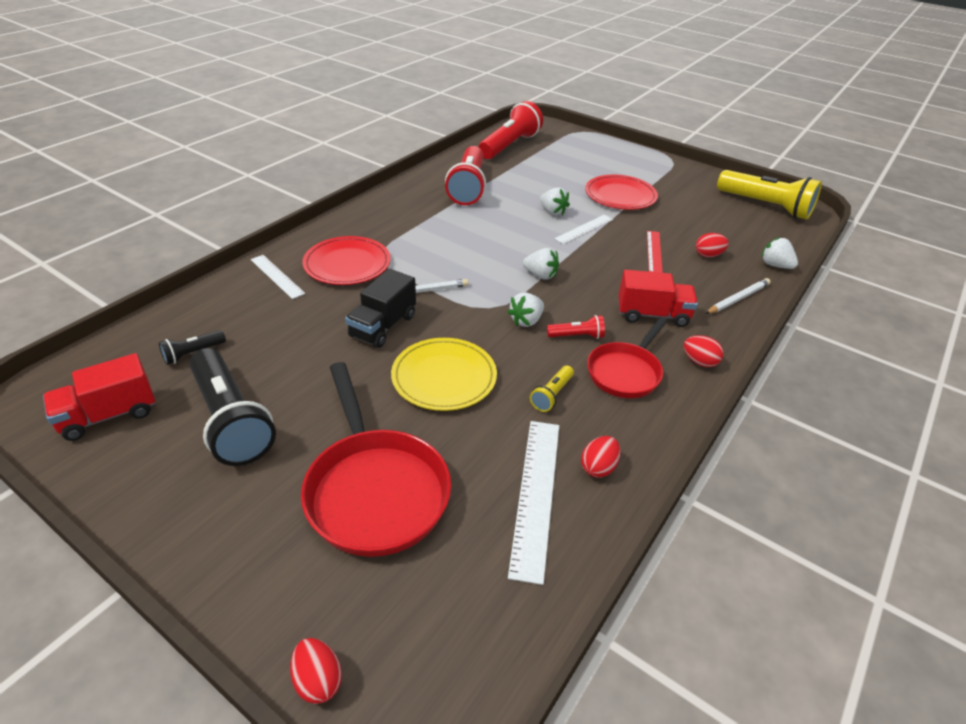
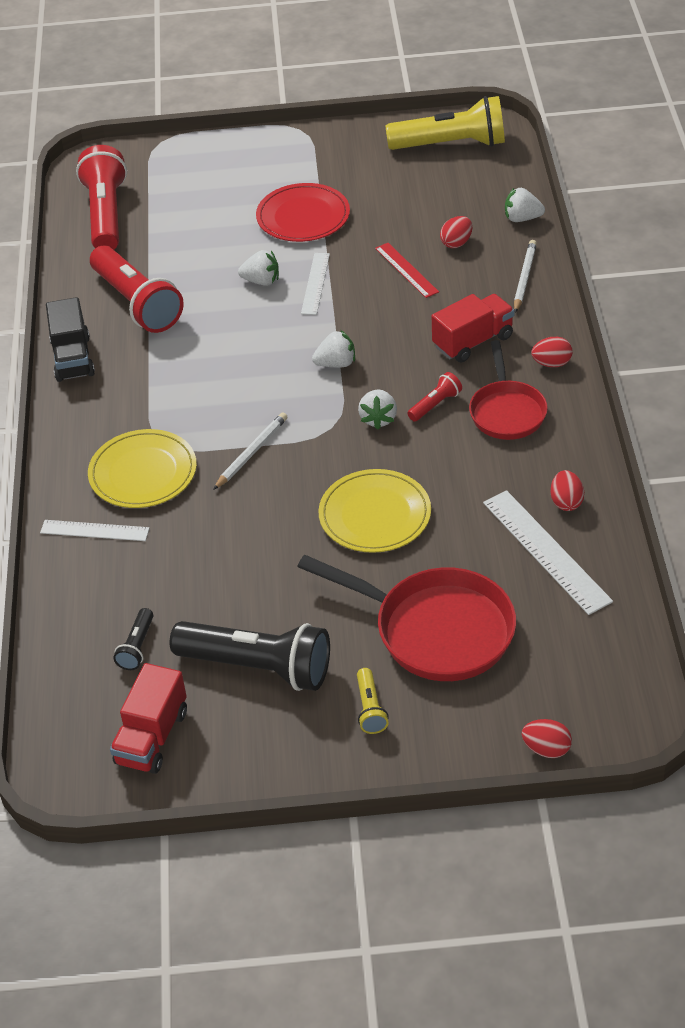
camera: 35 degrees left, 5 degrees up
(347, 264) = (143, 472): red plate -> yellow plate
(383, 326) = (265, 508): black truck -> black truck (73, 358)
(552, 395) = (474, 470): yellow flashlight -> yellow flashlight (370, 709)

